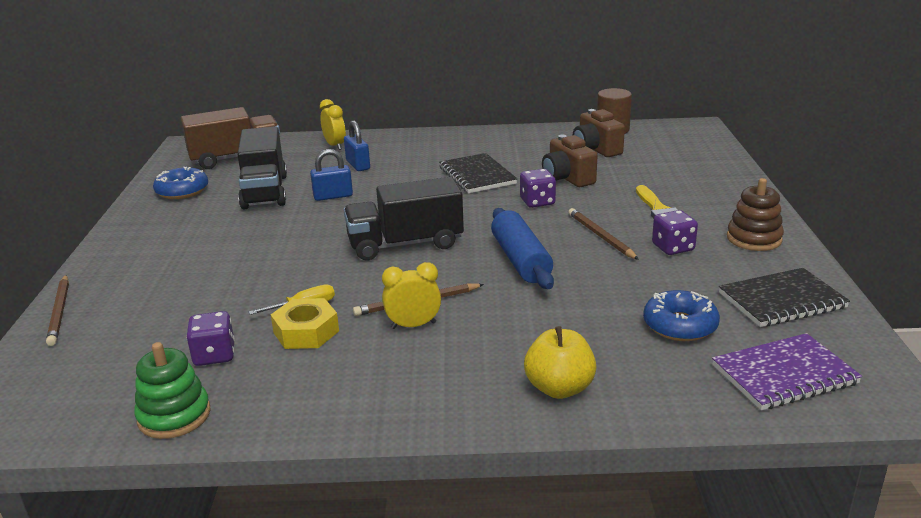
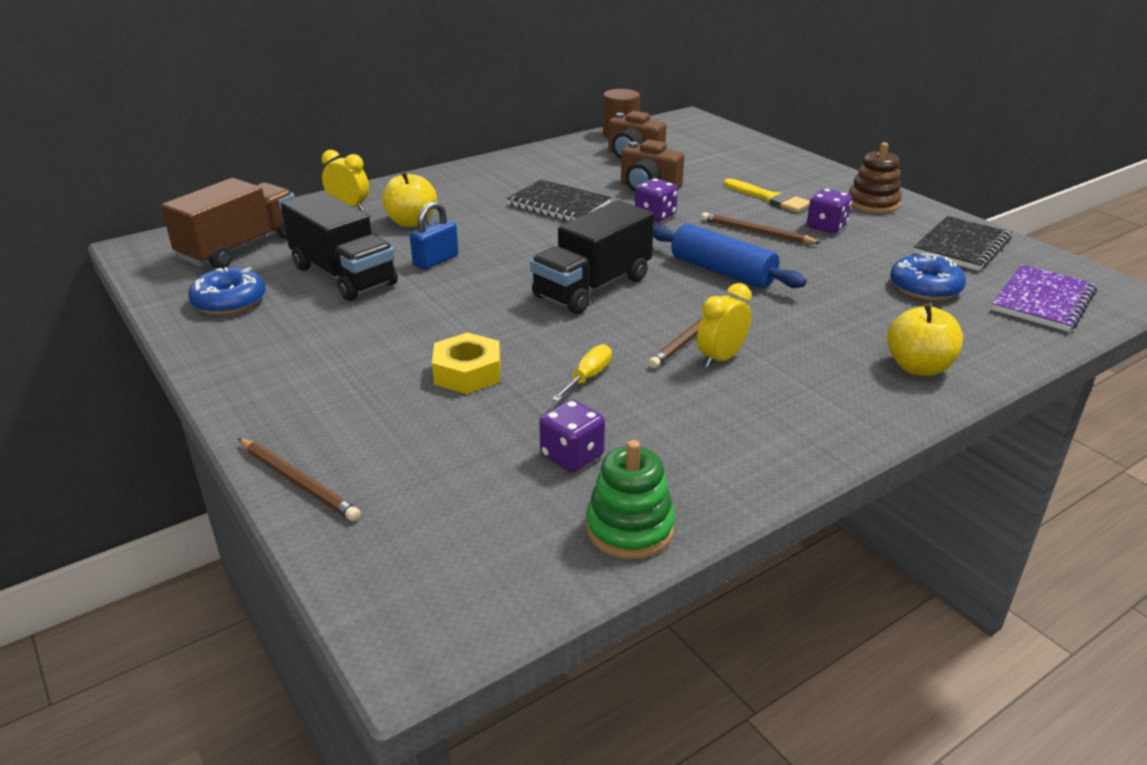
camera: 35 degrees left, 5 degrees up
(306, 332) = (629, 399): yellow nut -> yellow nut (467, 372)
(358, 165) = (411, 222): blue padlock -> yellow apple

